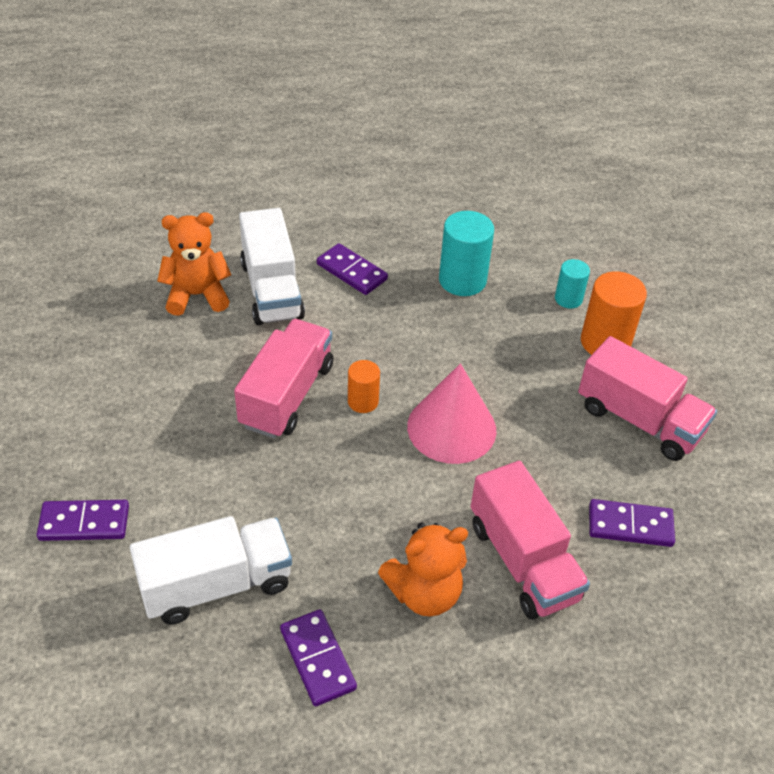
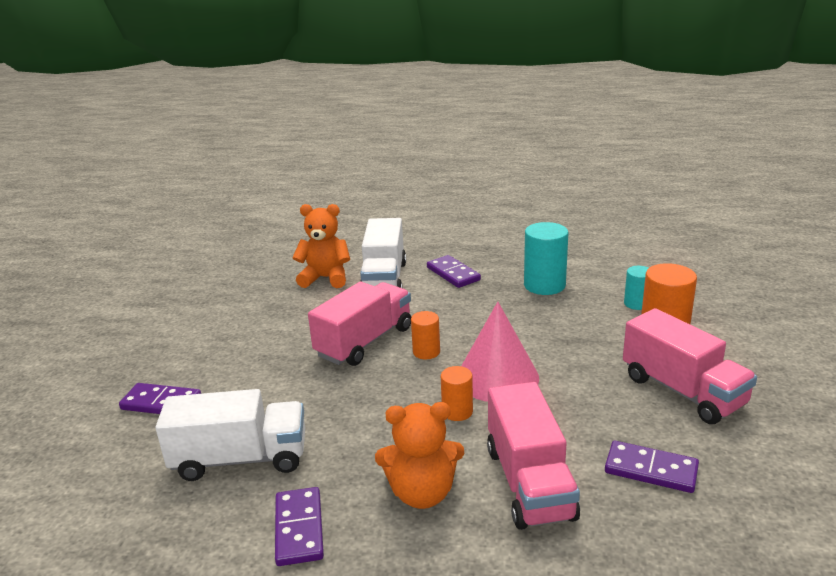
camera: 20 degrees right, 20 degrees down
(424, 482) = (457, 411): none -> orange cylinder

